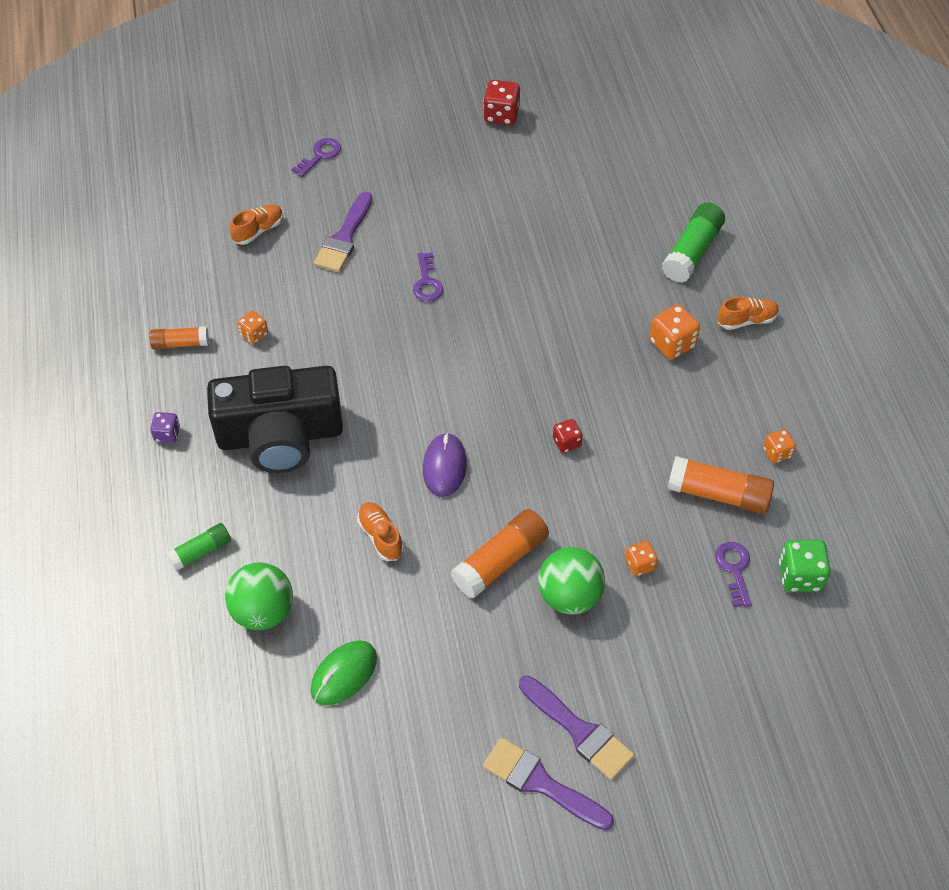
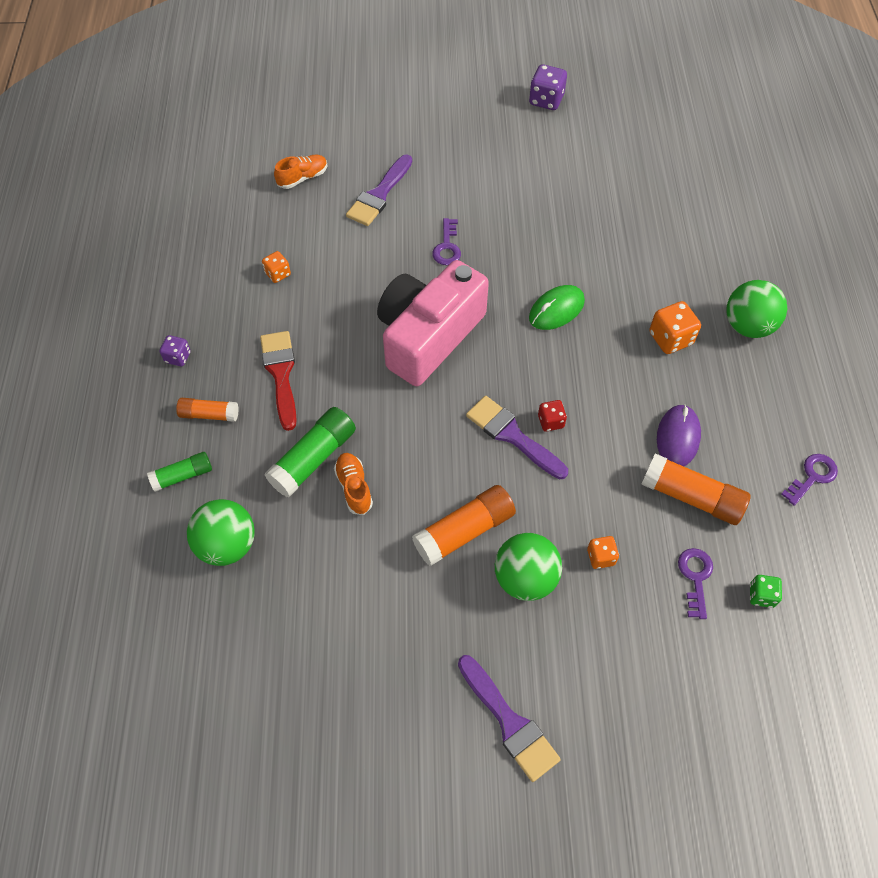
camera: 10 degrees right, 5 degrees up
(180, 343) = (209, 273): orange glue stick -> orange glue stick (209, 414)
(280, 435) = (281, 374): black camera -> red brush
(320, 155) = (373, 116): purple key -> purple key (812, 476)
(344, 674) = (290, 622): green mouse -> green mouse (556, 310)
(426, 376) = (428, 336): none -> pink camera
(444, 467) = (428, 428): purple mouse -> purple mouse (678, 437)
(501, 115) = (546, 100): red dice -> purple dice
(541, 783) = (461, 771): purple brush -> purple brush (512, 435)
(692, 252) = (705, 252): green glue stick -> green glue stick (313, 458)
(746, 320) = (748, 326): orange shoe -> green ball
(777, 453) = (757, 463): orange dice -> none
(800, 576) = (761, 595): green dice -> green dice, size x0.61

